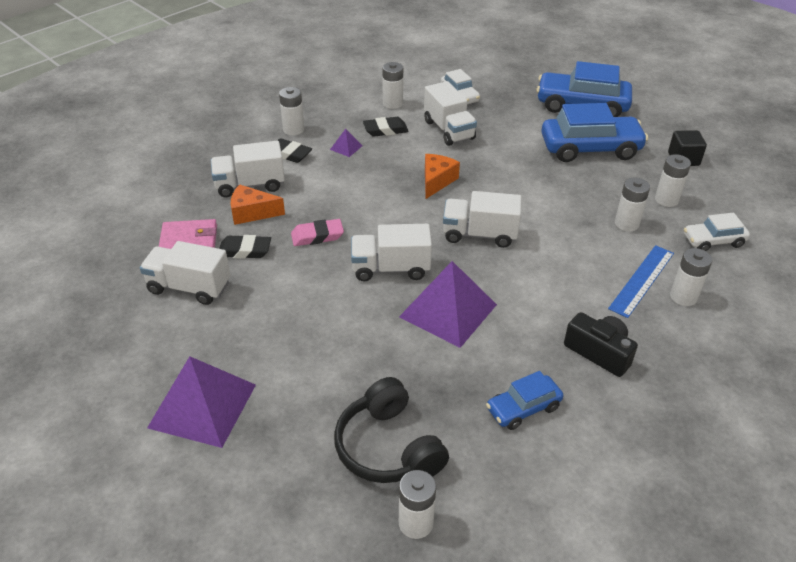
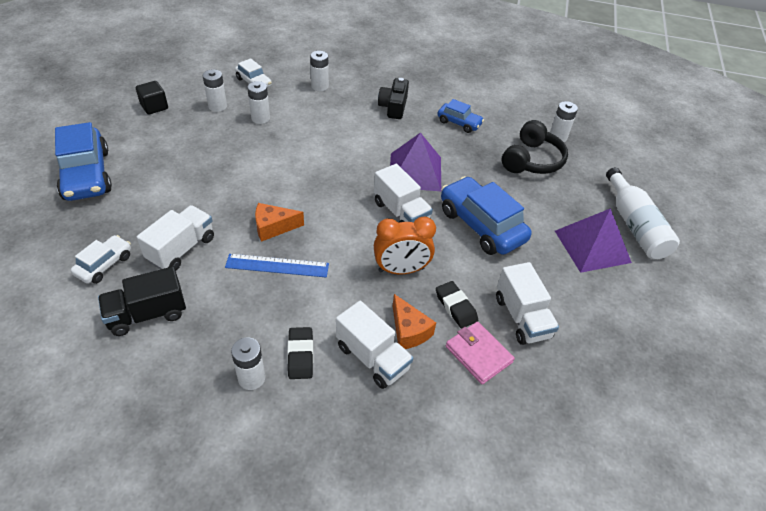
camera: 125 degrees left, 5 degrees up
(186, 481) = (634, 225): none -> white bottle
(317, 236) = (401, 270): pink eraser -> orange clock
(346, 147) = (259, 313): purple pyramid -> none
(385, 130) = (207, 296): black eraser -> none
(392, 103) = (147, 314): white battery -> black truck
(479, 234) = (326, 181): white truck -> none
(590, 148) = (165, 154): blue car -> blue car (481, 225)
(641, 280) = (317, 103): blue ruler -> blue ruler (277, 266)

